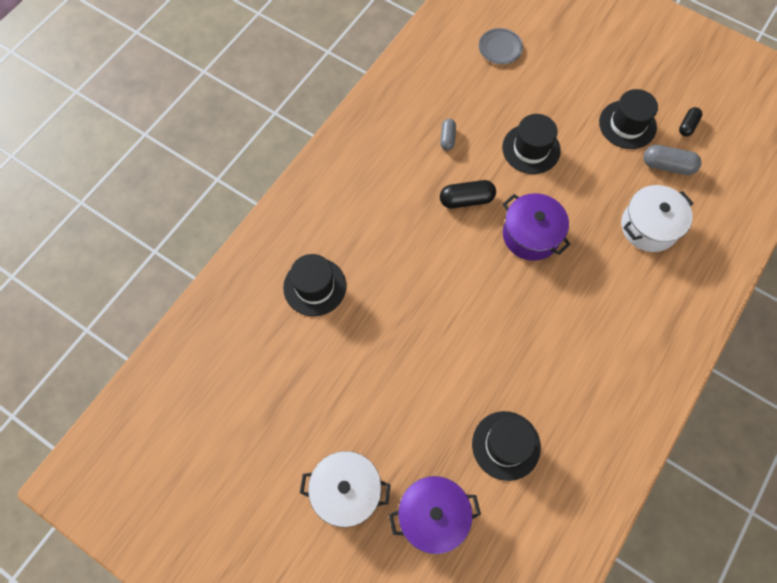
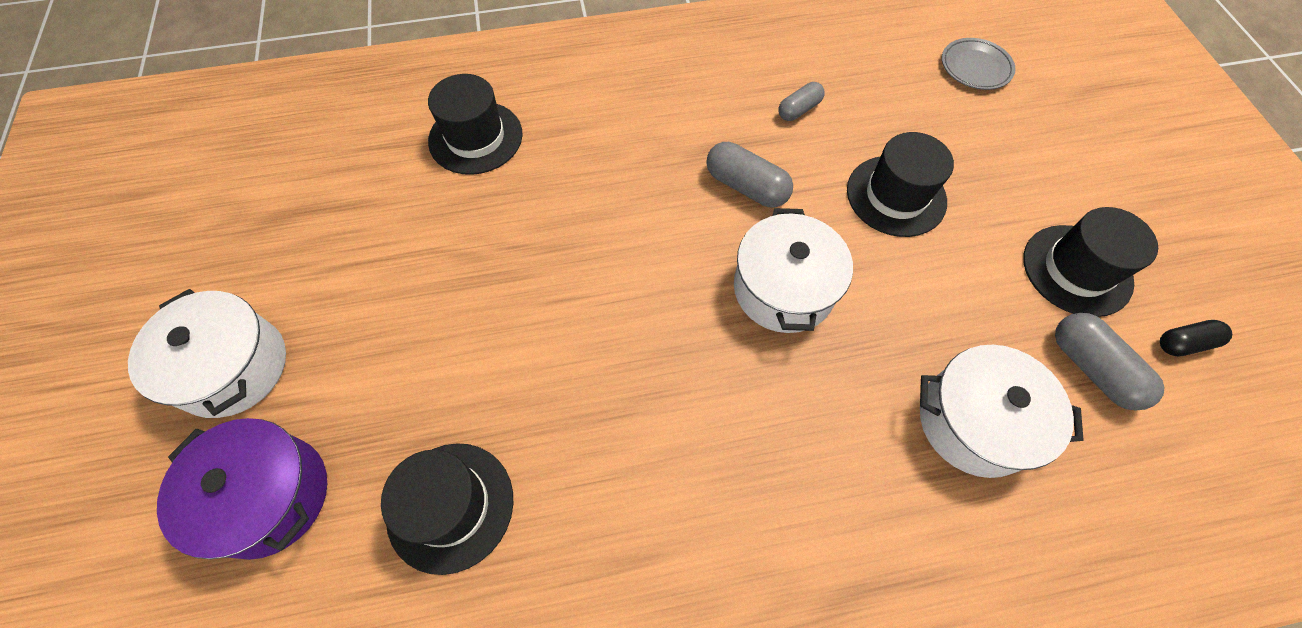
camera: 45 degrees right, 5 degrees down
(466, 199) = (746, 186): black capsule -> grey capsule
(531, 235) = (783, 289): purple pot -> white pot

